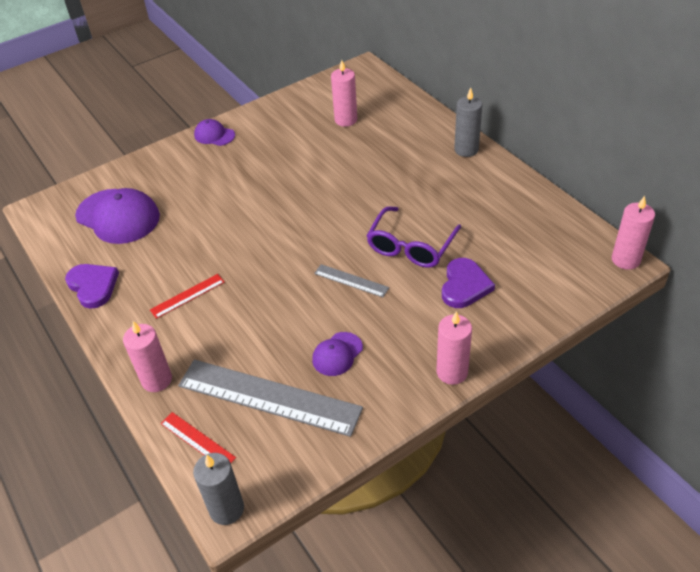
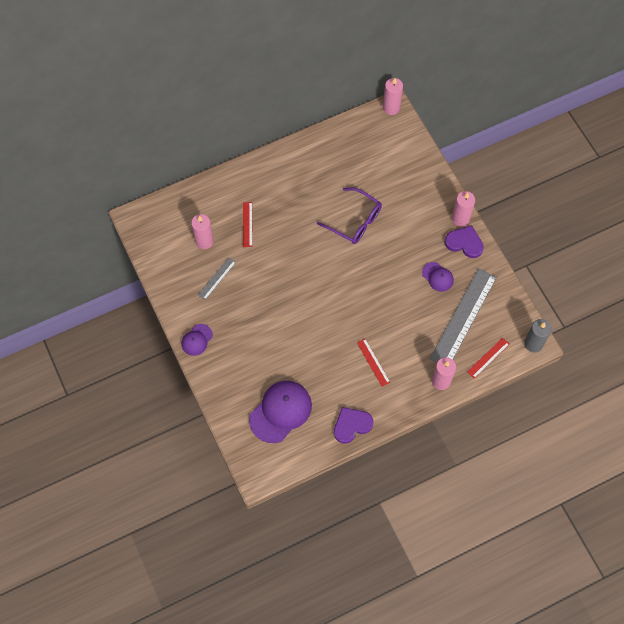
camera: 85 degrees left, 20 degrees up
(351, 280) = (379, 261): grey ruler -> grey ruler (217, 278)
(378, 149) = (247, 224): none -> red ruler
(464, 285) = (395, 198): purple heart -> purple heart (464, 243)
(466, 149) = (263, 167): grey candle -> none

